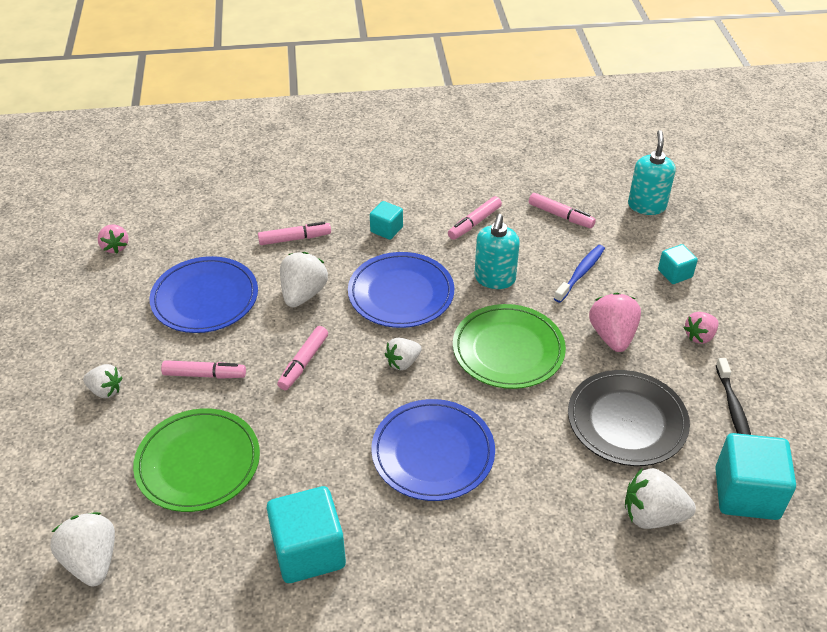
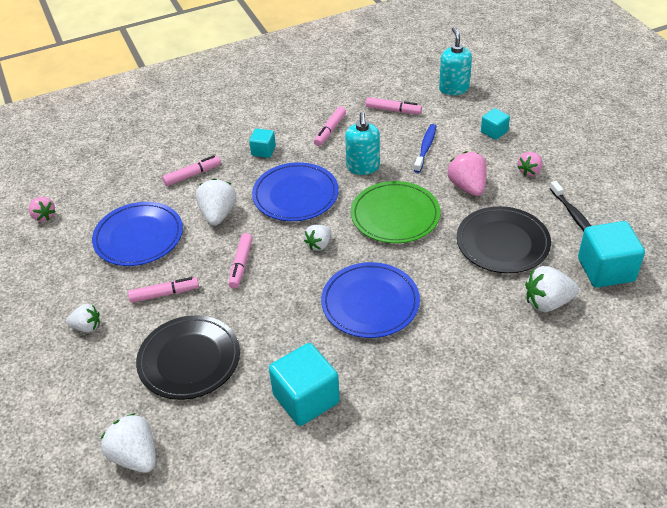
camera: 15 degrees left, 0 degrees up
(198, 463) = (189, 360): green plate -> black plate

